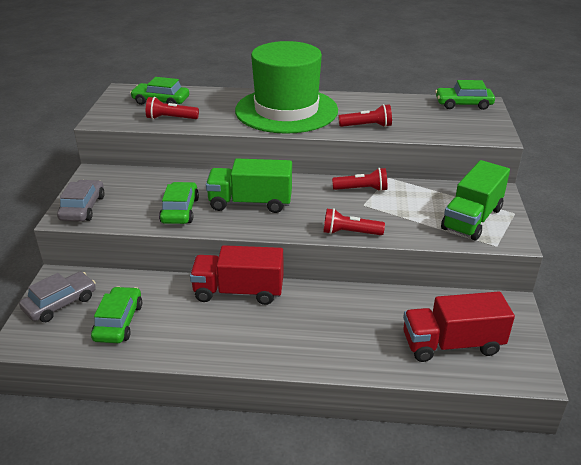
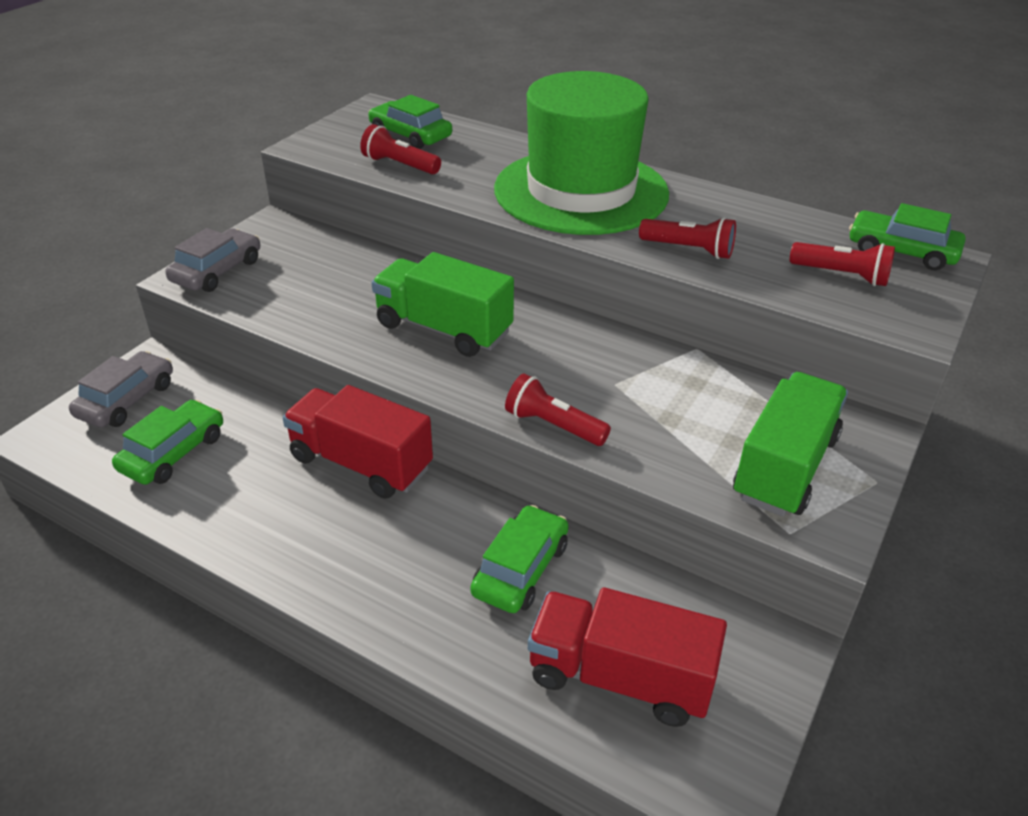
camera: 25 degrees right, 5 degrees up
(60, 303) = (127, 400): grey car -> grey car turned 45 degrees counterclockwise
(180, 210) = (337, 311): green car -> green car (521, 569)
(361, 189) = (634, 356): red flashlight -> red flashlight (842, 275)
(472, 219) = (785, 467): green truck -> green truck turned 150 degrees clockwise

